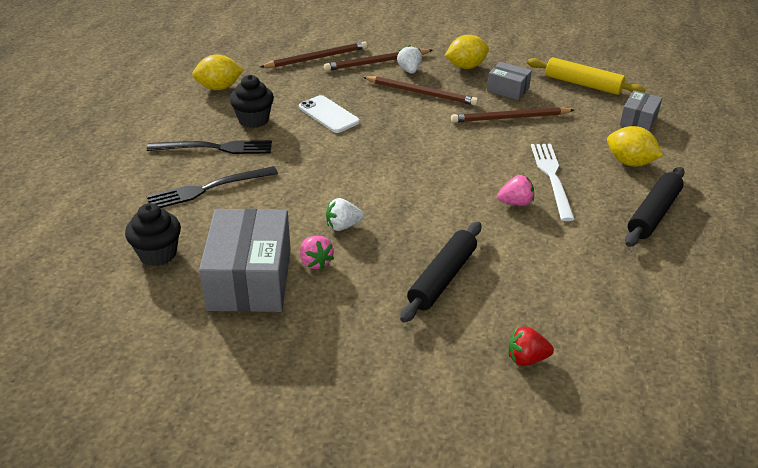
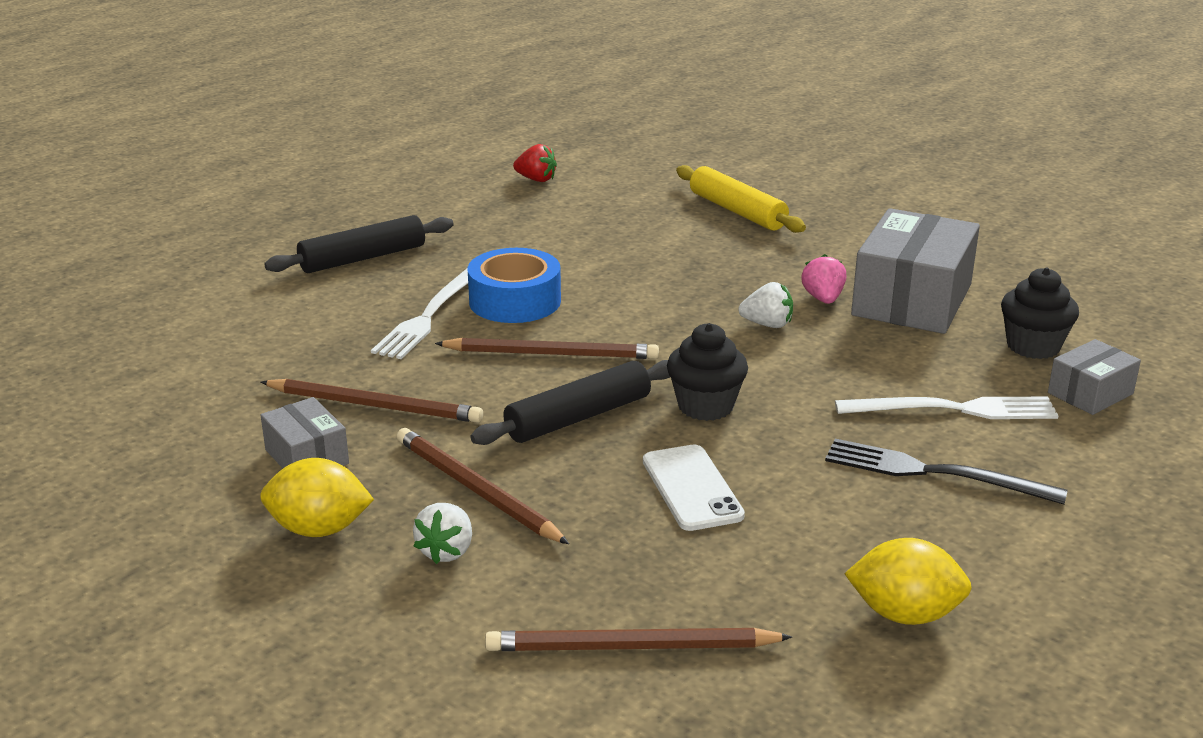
camera: 155 degrees left, 10 degrees down
(208, 188) = (954, 409): black fork -> white fork
(253, 120) = (846, 512): black cupcake -> black cupcake (705, 406)
(376, 62) = (498, 593): brown pencil -> brown pencil (552, 354)
(442, 278) = (681, 258): black rolling pin -> black rolling pin (578, 417)
(515, 203) = (515, 301): pink strawberry -> blue tape
(526, 358) = (651, 199): red strawberry -> red strawberry (536, 179)
(582, 84) = (160, 433): yellow rolling pin -> yellow rolling pin (737, 211)
(629, 162) = (296, 309): yellow lemon -> none
(638, 120) = (182, 355): grey box -> grey box (1090, 393)

